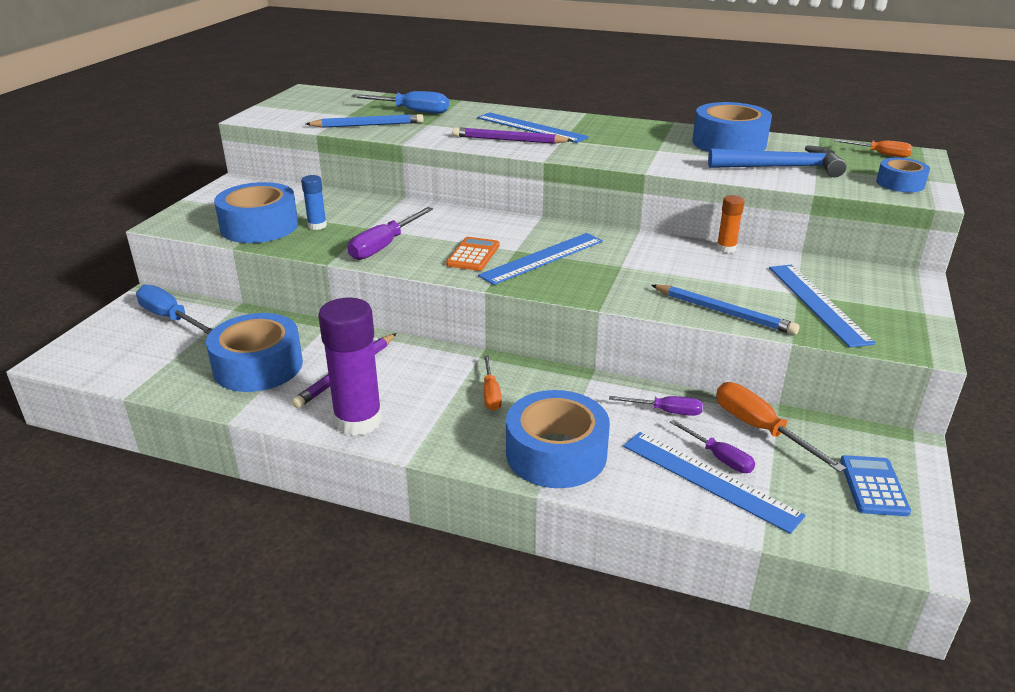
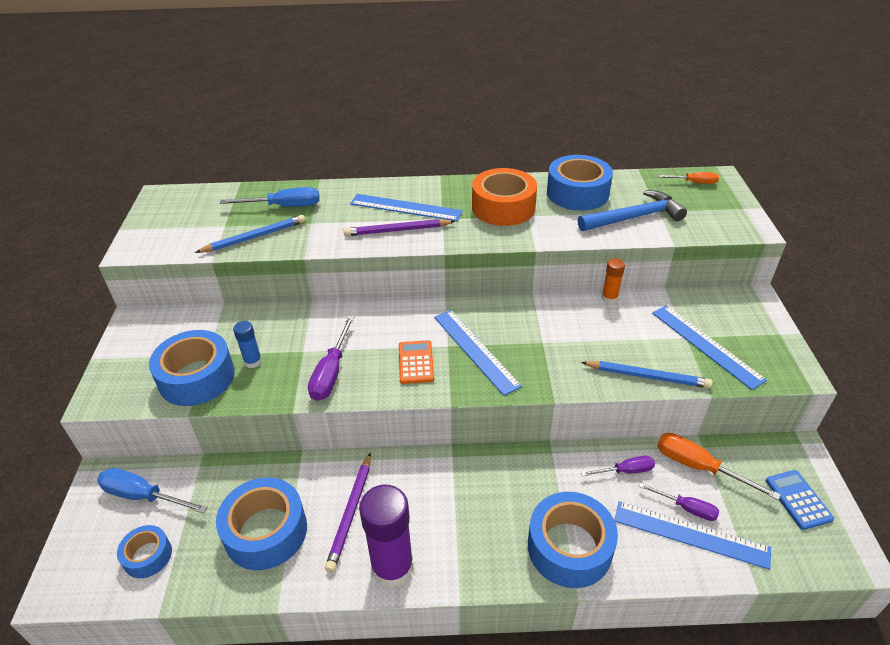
camera: 20 degrees left, 10 degrees up
(491, 394) = (484, 497): orange screwdriver -> none
(542, 258) = (475, 350): blue ruler -> blue ruler turned 60 degrees counterclockwise
(635, 141) = (503, 207): none -> orange tape
(900, 183) = (727, 217): blue tape -> blue tape (147, 556)

